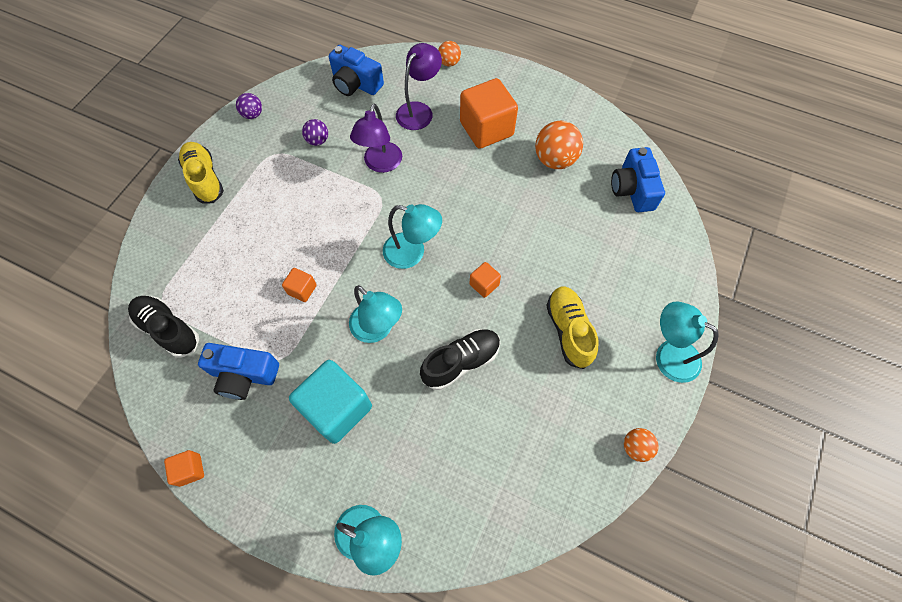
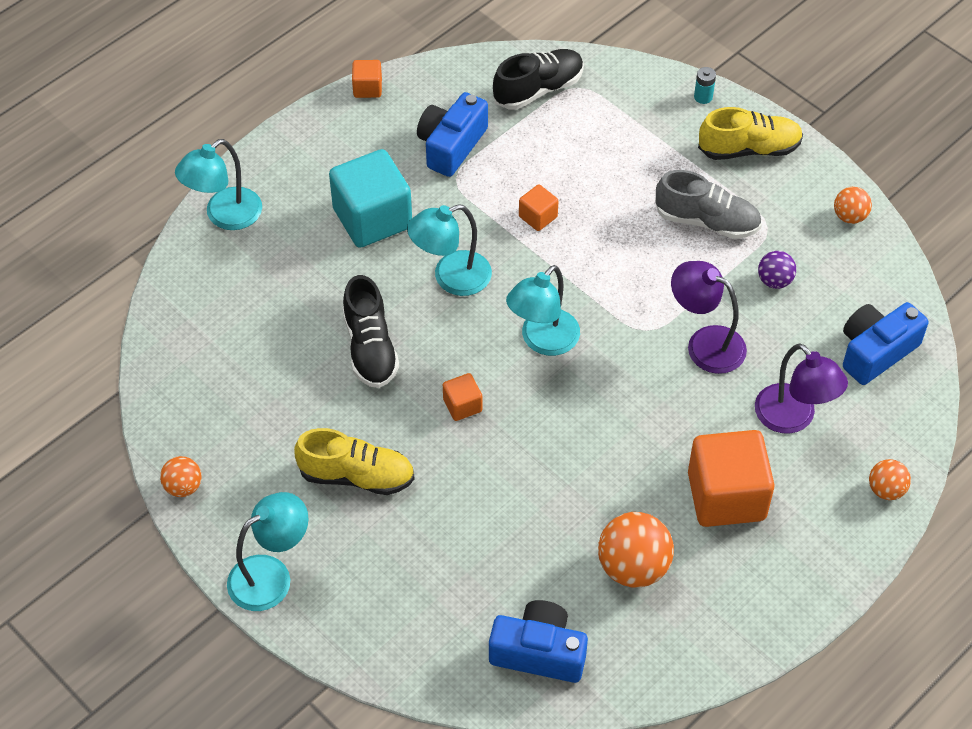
camera: 110 degrees right, 10 degrees down
(158, 217) = (703, 97): none -> turquoise battery
(253, 115) = (849, 216): purple ball -> orange ball
(277, 187) = (707, 221): none -> grey shoe

